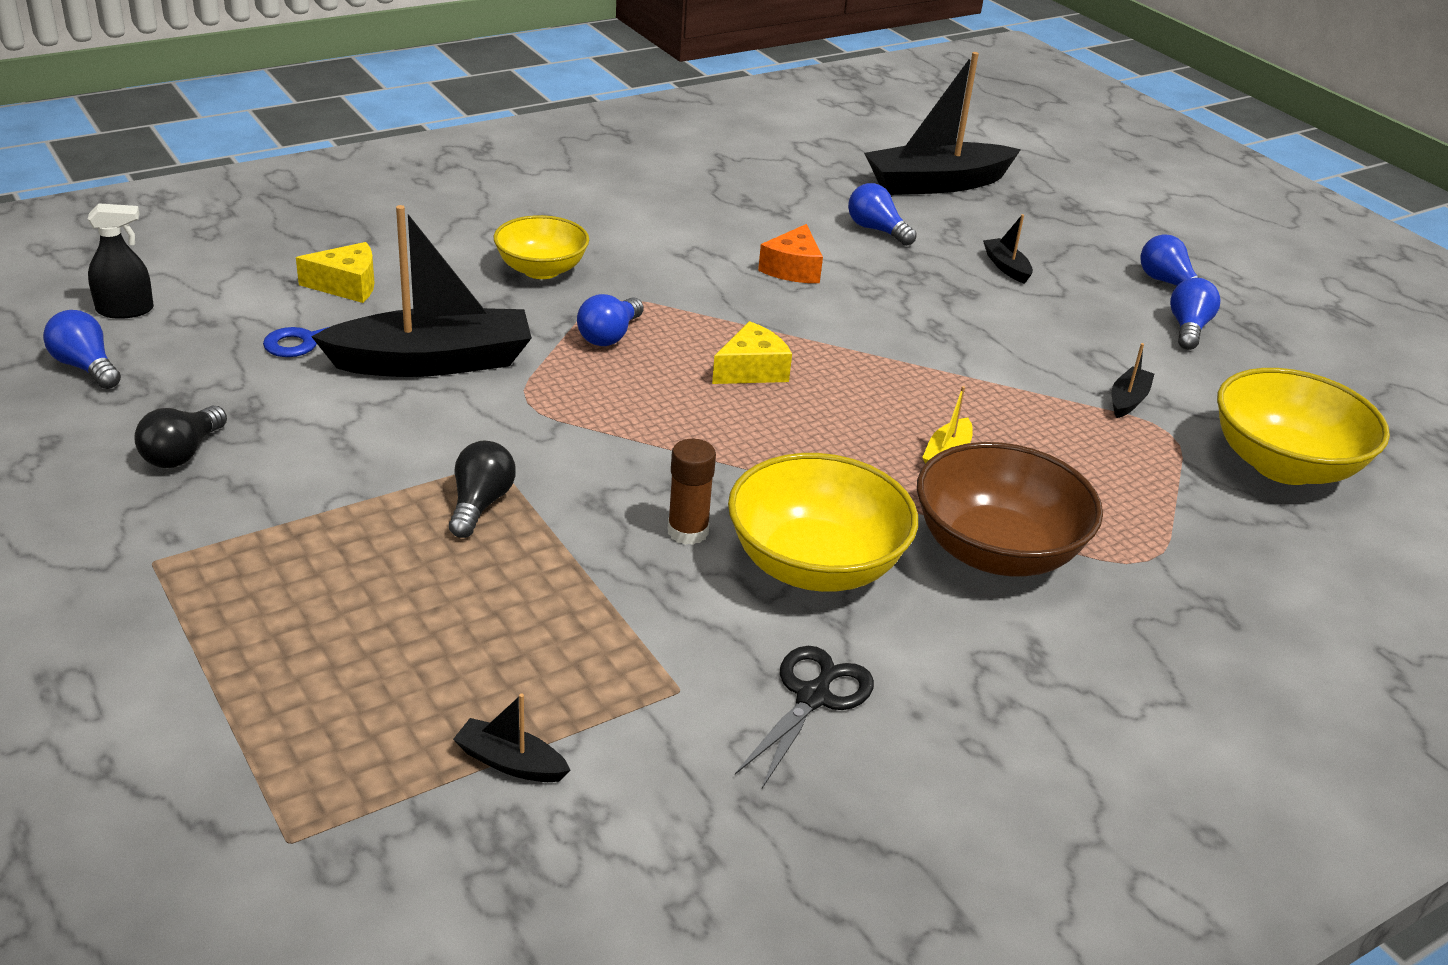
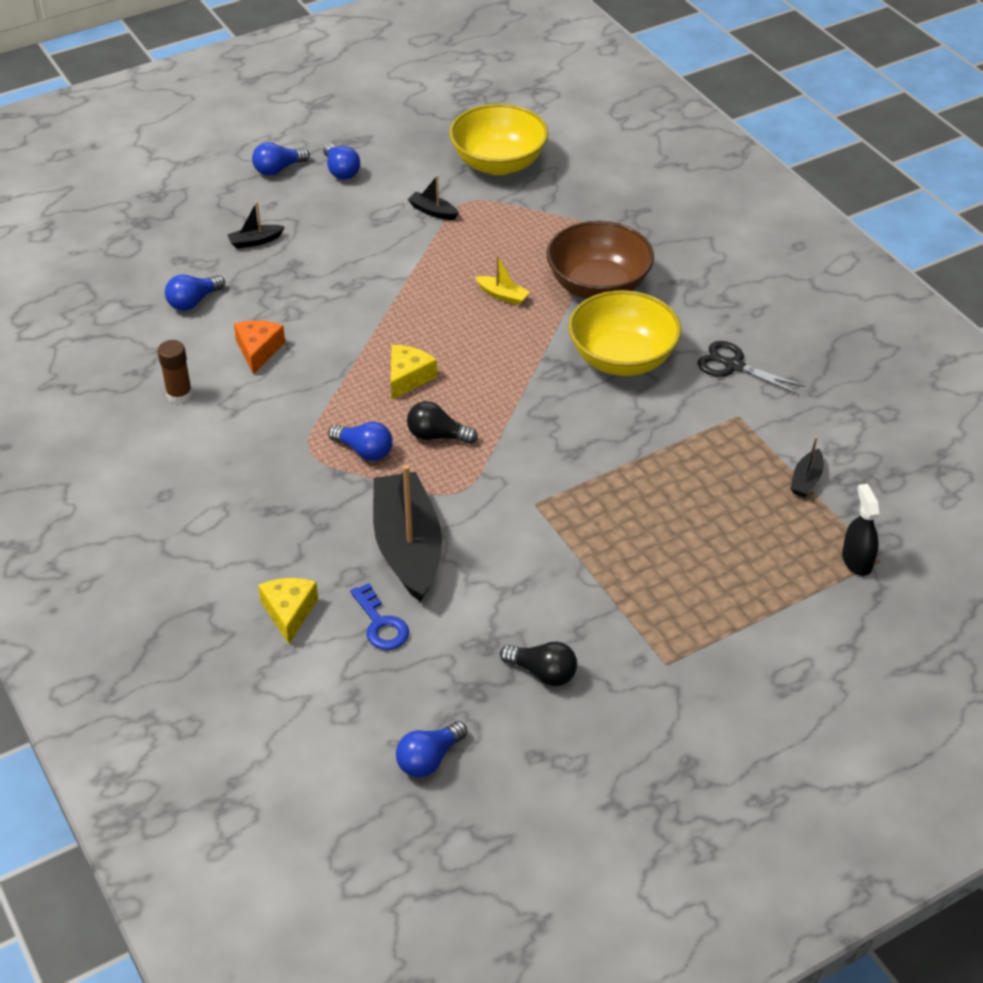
camera: 85 degrees left, 10 degrees up
(125, 310) = (335, 754): black spray bottle -> black spray bottle (857, 561)
(480, 504) = (582, 508): black light bulb -> black light bulb (437, 436)
(541, 270) = (260, 493): yellow bowl -> none
(688, 531) = (598, 411): brown glue stick -> brown glue stick (179, 394)
(752, 370) = (408, 378): yellow cheese -> yellow cheese turned 60 degrees clockwise
(793, 269) = (258, 350): orange cheese -> orange cheese turned 105 degrees counterclockwise
(936, 184) = (111, 262): black boat -> none
(1188, 328) = (341, 171): blue light bulb -> blue light bulb turned 135 degrees counterclockwise

